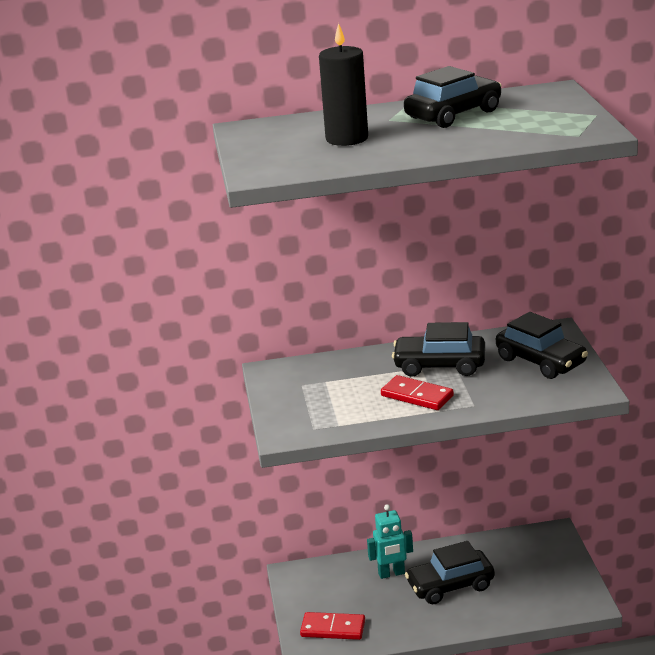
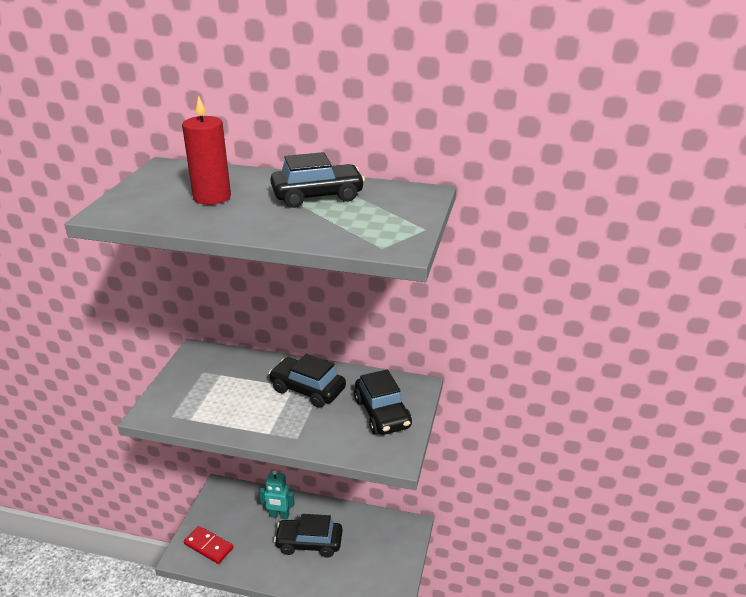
camera: 20 degrees right, 5 degrees up
(347, 138) = (212, 197): black candle -> red candle
(417, 396) = (266, 413): red domino -> none

